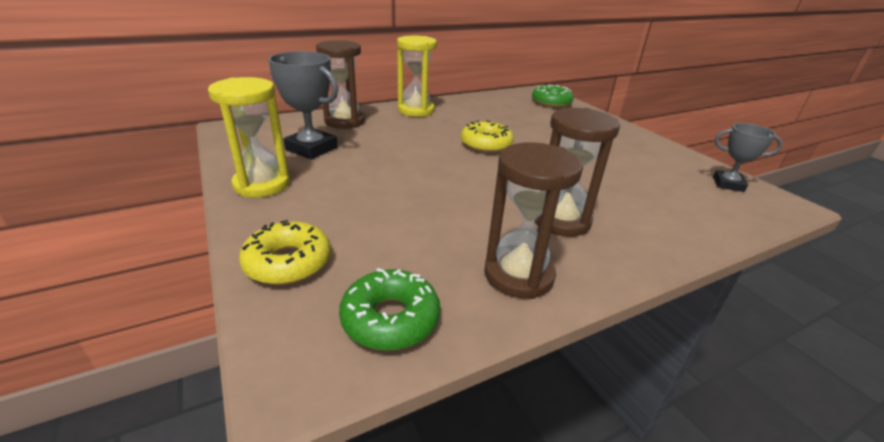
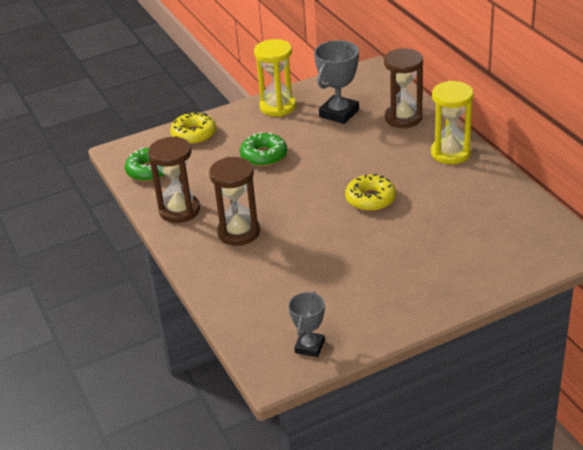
camera: 95 degrees right, 5 degrees up
(551, 102) = (527, 252): green donut -> green donut (264, 156)

